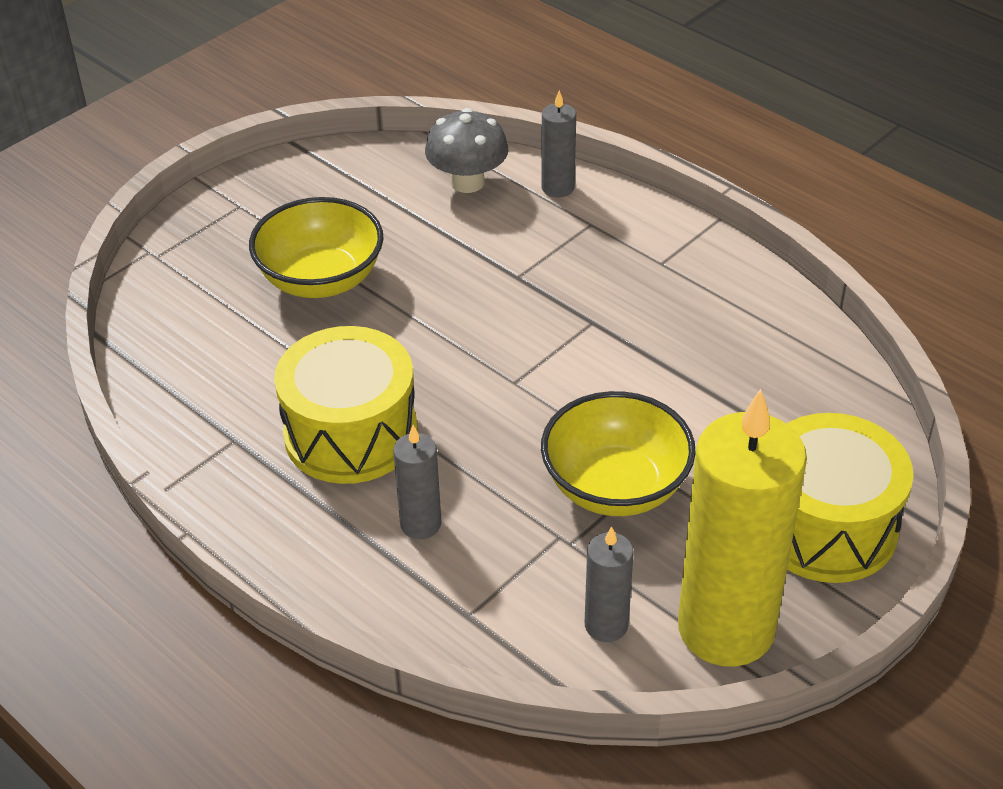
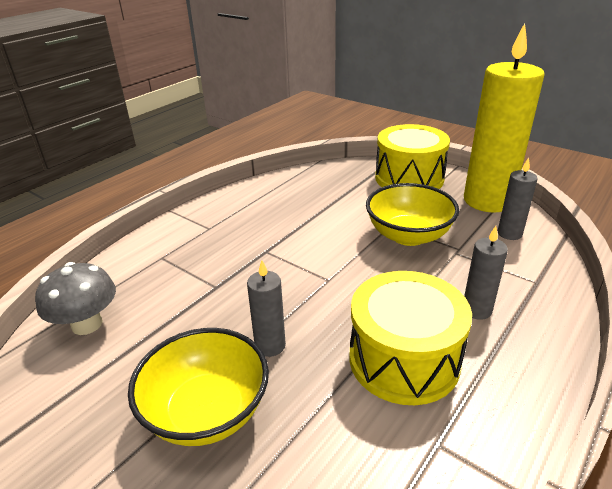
camera: 95 degrees left, 10 degrees down
(558, 187) = (113, 274): grey candle -> grey candle (270, 345)

